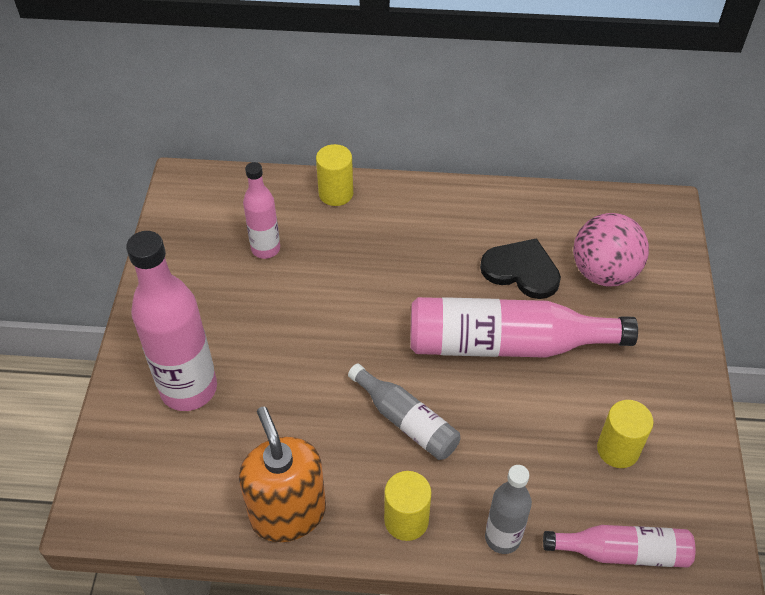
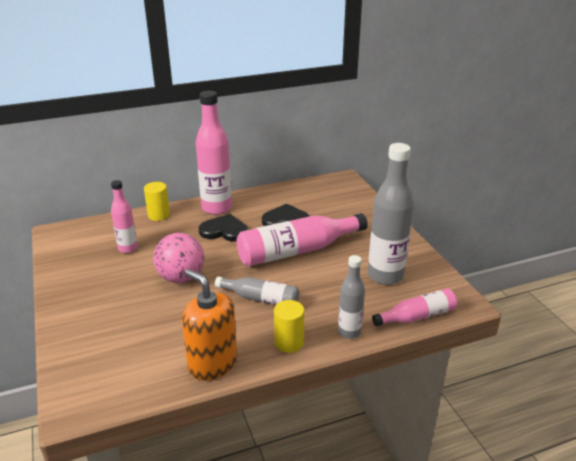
camera: 25 degrees left, 20 degrees down
(189, 389) = (111, 325): pink bottle -> pink bottle (217, 208)
(417, 261) = (224, 231): none -> black heart
(603, 272) = (330, 210): pink ball -> pink ball (181, 277)
(618, 449) = (385, 276): yellow cylinder -> grey bottle

